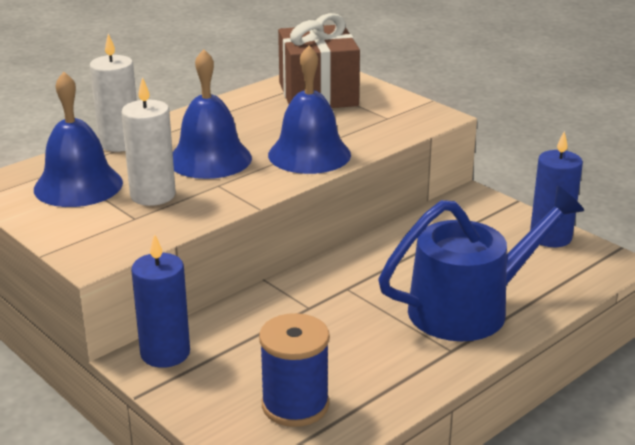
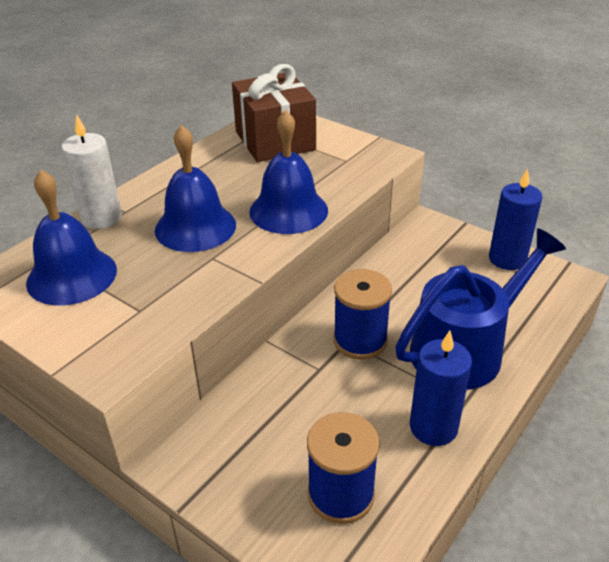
camera: 10 degrees left, 10 degrees up
(153, 195) = (151, 279): white candle -> none
(165, 353) = (195, 448): blue candle -> blue candle (433, 427)
(360, 289) = (360, 340): none -> blue spool

